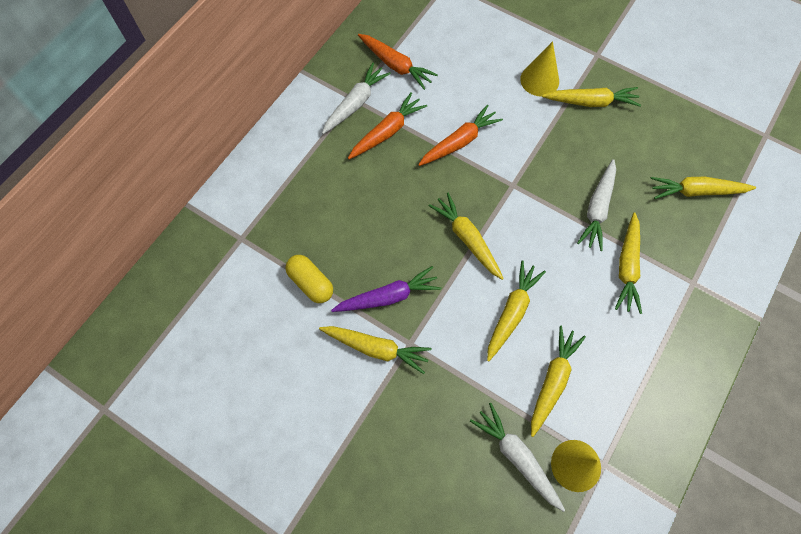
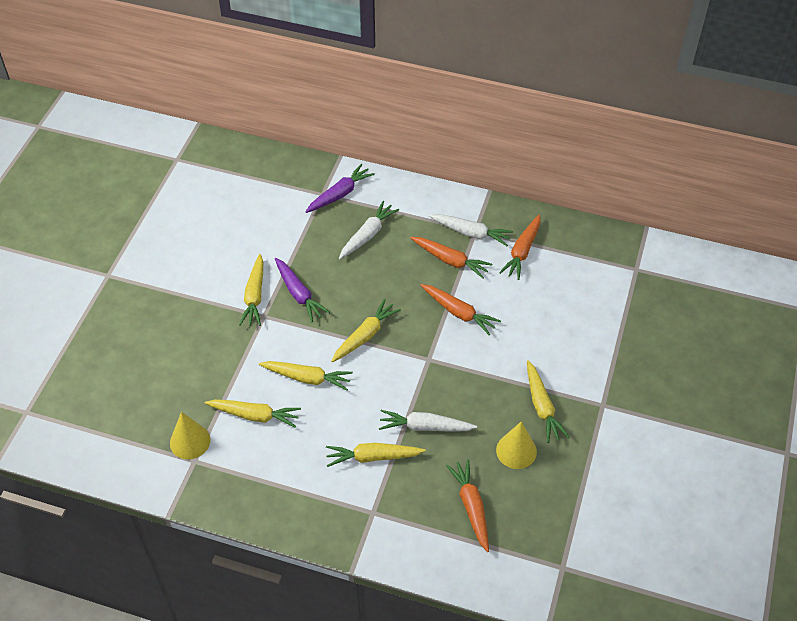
camera: 75 degrees right, 15 degrees down
(249, 219) = (340, 194): none -> purple carrot
(311, 283) = (297, 244): yellow capsule -> none
(517, 457) = (189, 401): white carrot -> white carrot (367, 235)
(539, 80) = (551, 361): yellow cone -> yellow cone (516, 451)
(696, 191) = (471, 507): yellow carrot -> orange carrot

